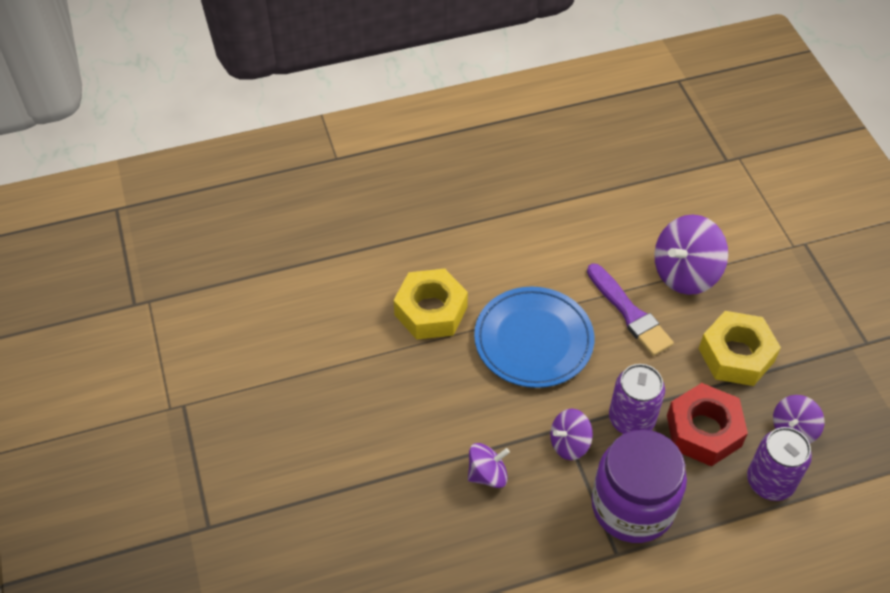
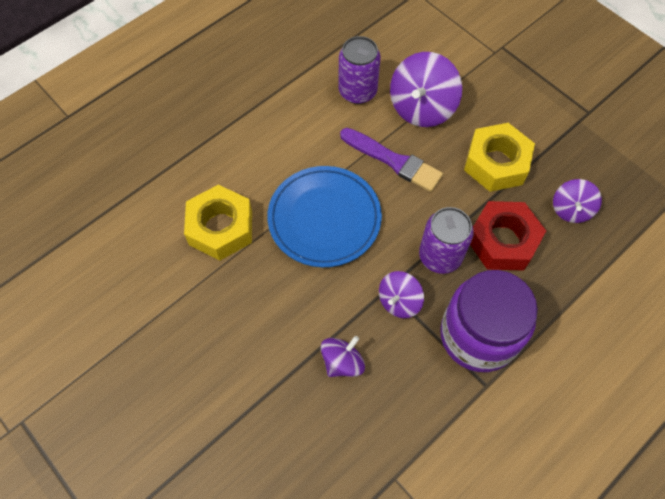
camera: 25 degrees left, 10 degrees up
(770, 481) = (575, 263): purple can -> purple can (357, 91)

